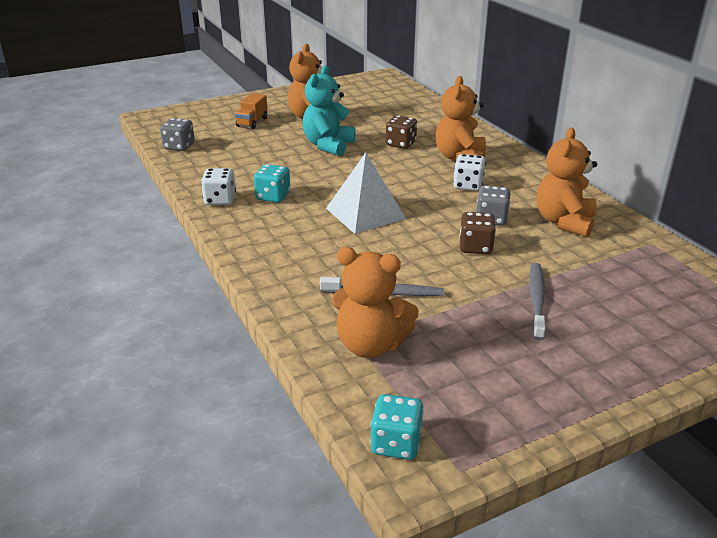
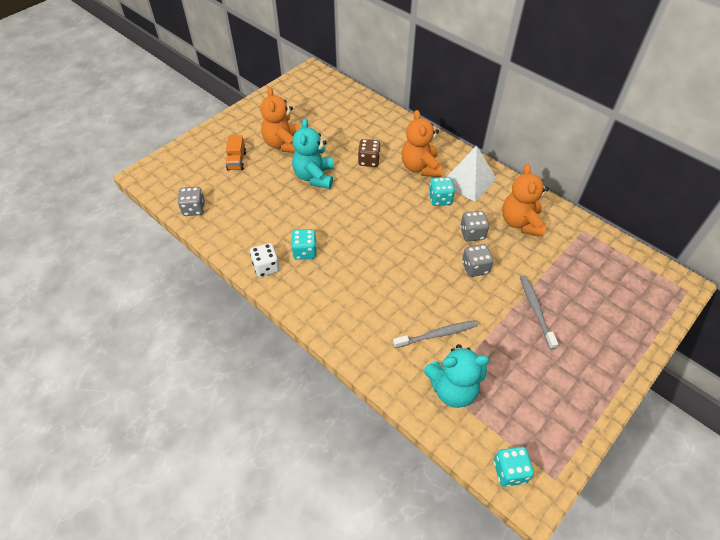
camera: 20 degrees left, 20 degrees up
(365, 213) = (383, 252): white pyramid -> white pyramid (469, 181)
(370, 345) = (453, 389): orange teddy bear -> turquoise teddy bear
(468, 185) = (440, 199): white dice -> turquoise dice
(475, 247) = (475, 268): brown dice -> grey dice

